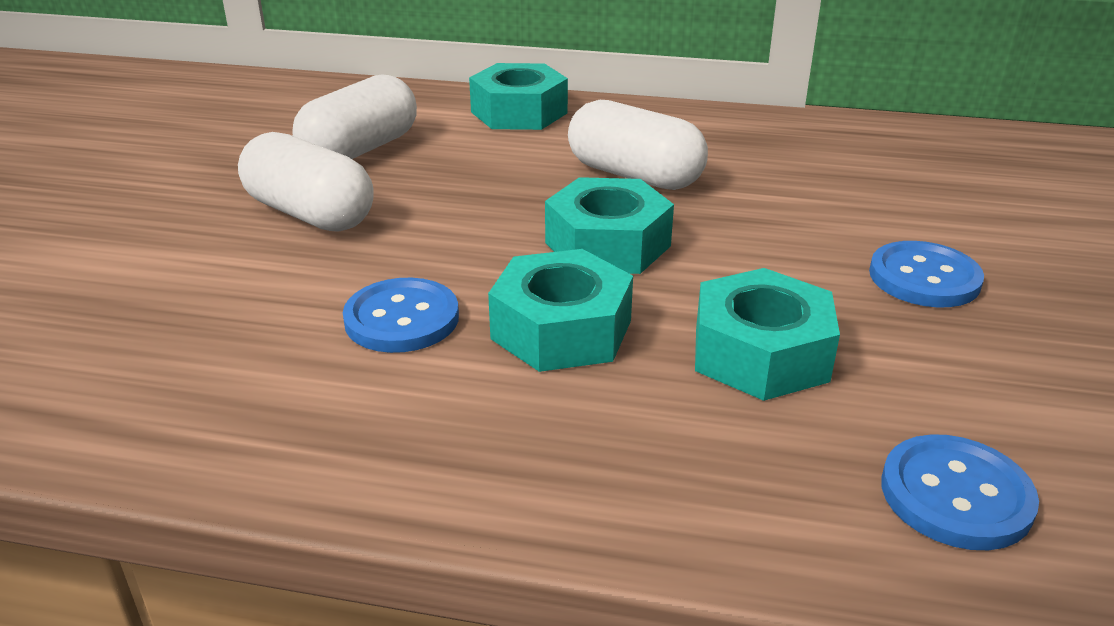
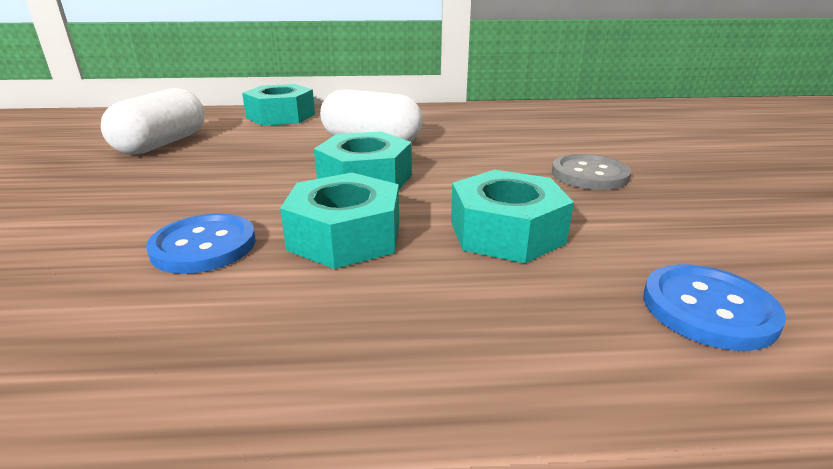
camera: 15 degrees left, 5 degrees down
(310, 214) = (119, 184): white capsule -> none
(924, 278) = (589, 175): blue button -> grey button

